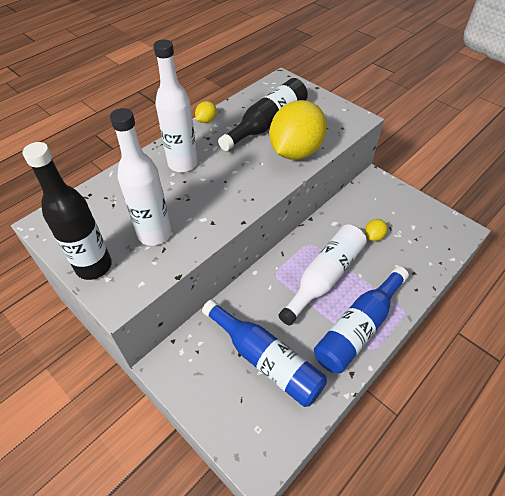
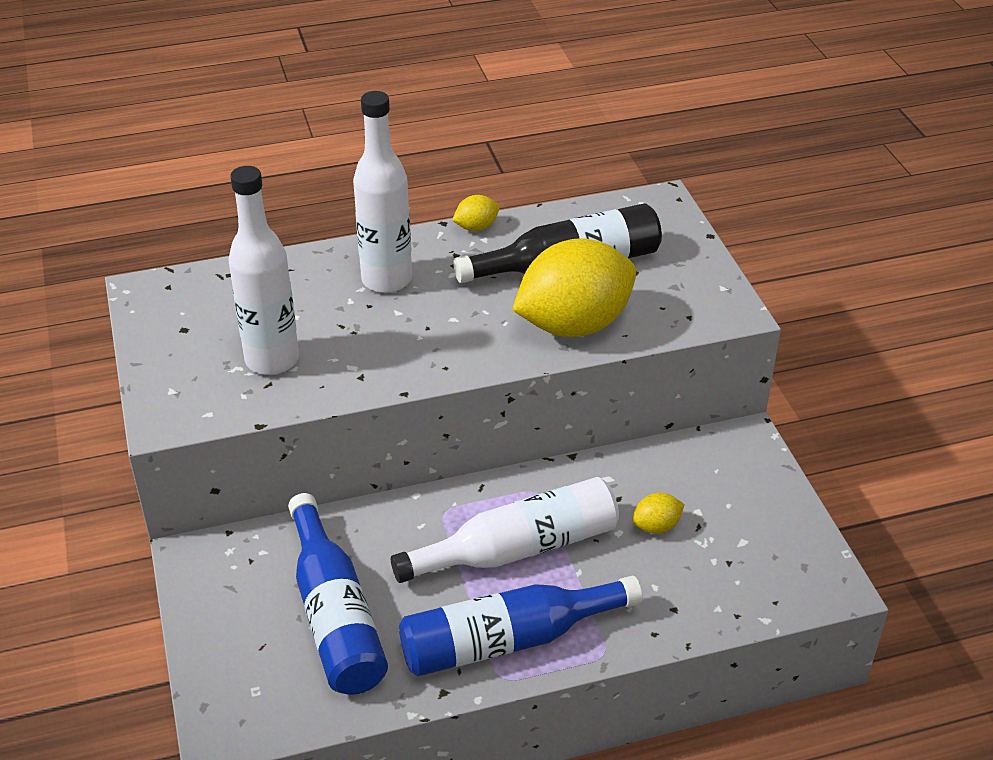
camera: 30 degrees right, 10 degrees down
(94, 266) = (167, 369): black bottle -> none

